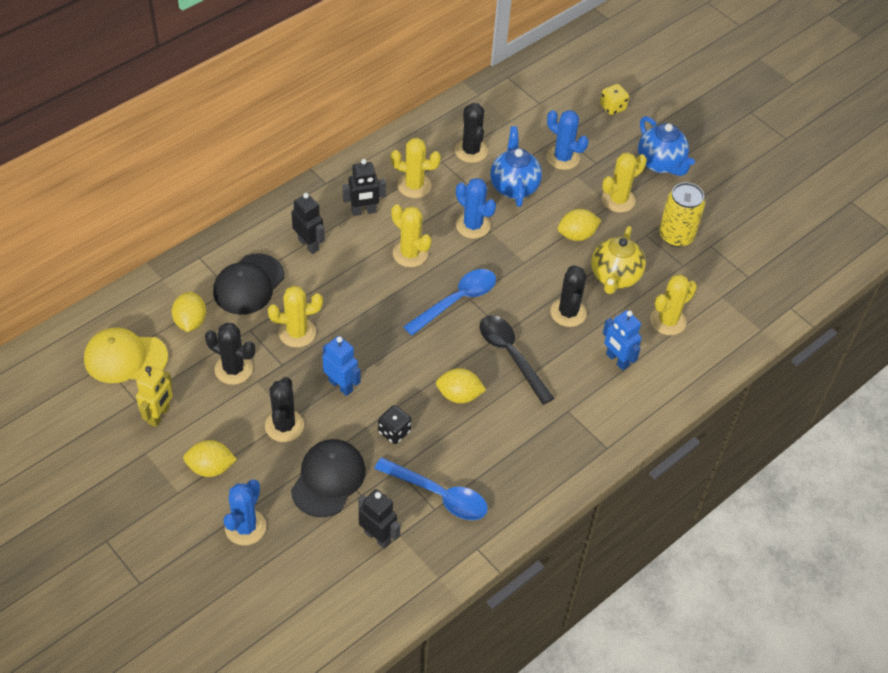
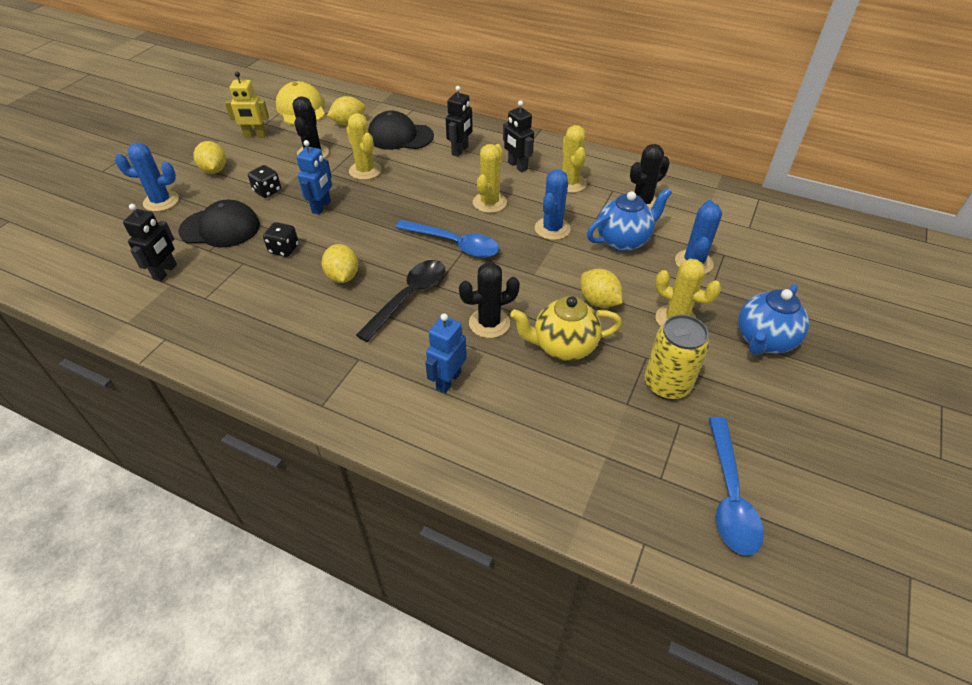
camera: 70 degrees right, 5 degrees down
(284, 426) = (267, 191): black cactus -> black dice
(439, 495) = (221, 296): blue spoon -> blue spoon (729, 495)
(612, 107) = (803, 279): yellow dice -> none
(668, 321) = (532, 411): yellow cactus -> none

